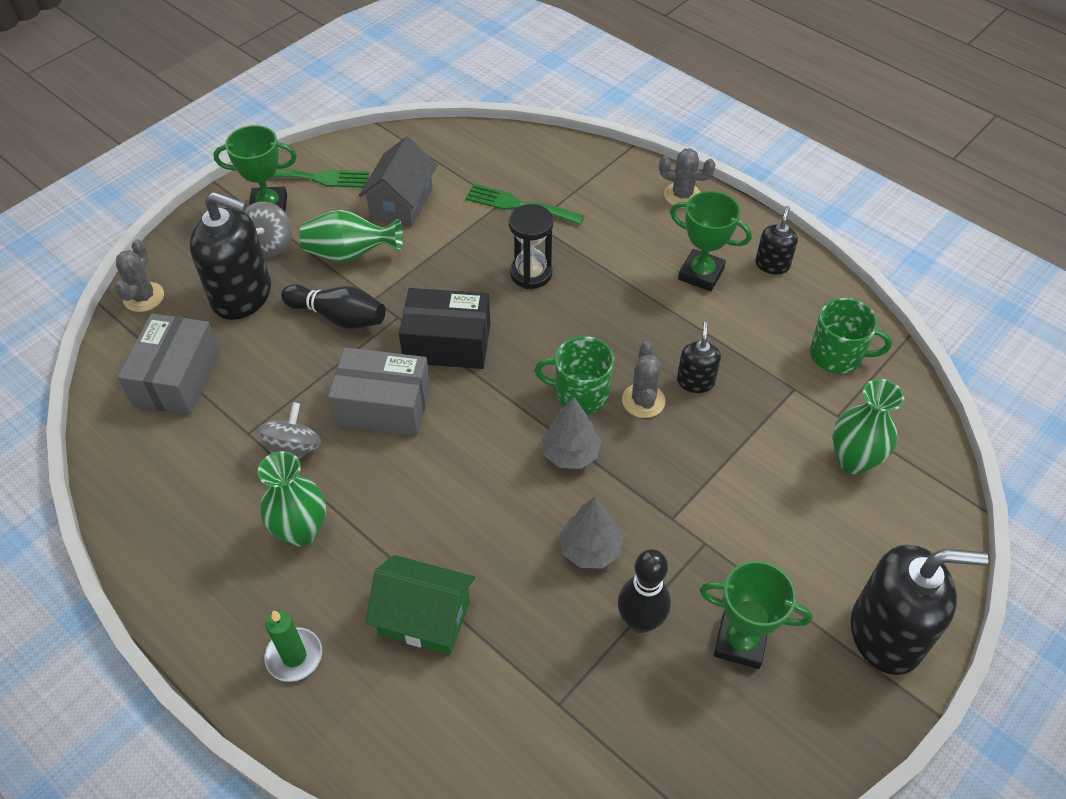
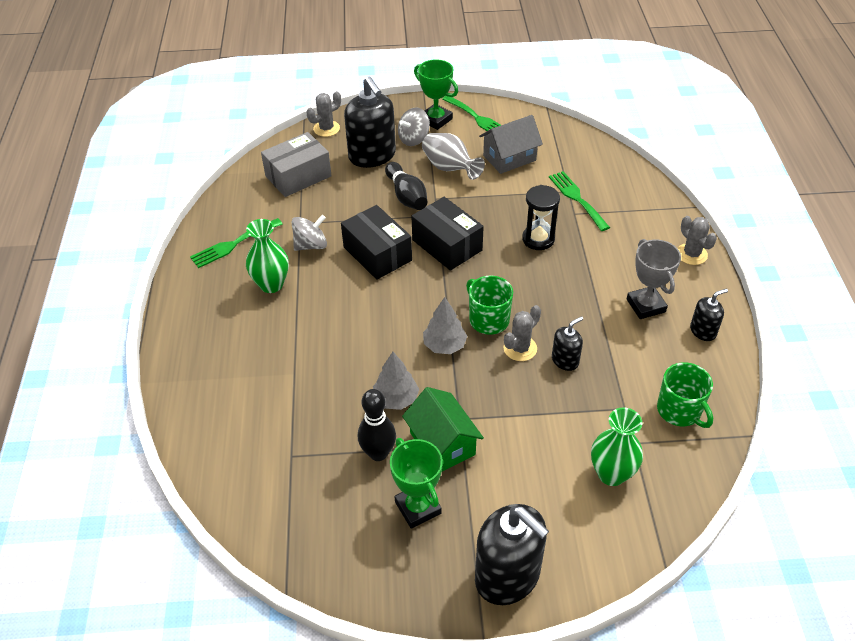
camera: 45 degrees right, 5 degrees down
(193, 519) = (233, 244): none -> green fork
(294, 656) = (205, 336): green candle -> none
(350, 254) = (449, 168): green vase -> grey vase
(383, 405) = (377, 254): grey box -> black box
(424, 617) = (278, 365): green house -> green house (442, 443)
(701, 274) = (646, 305): green trophy -> grey trophy

